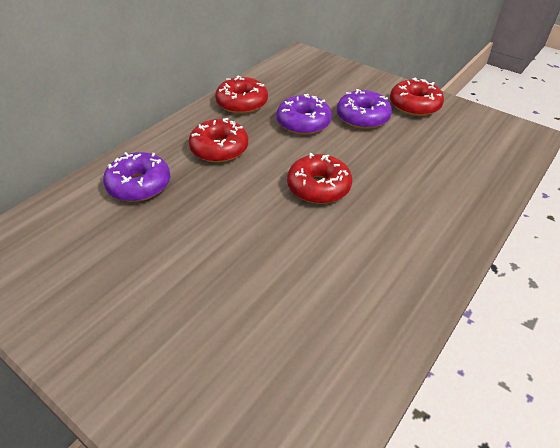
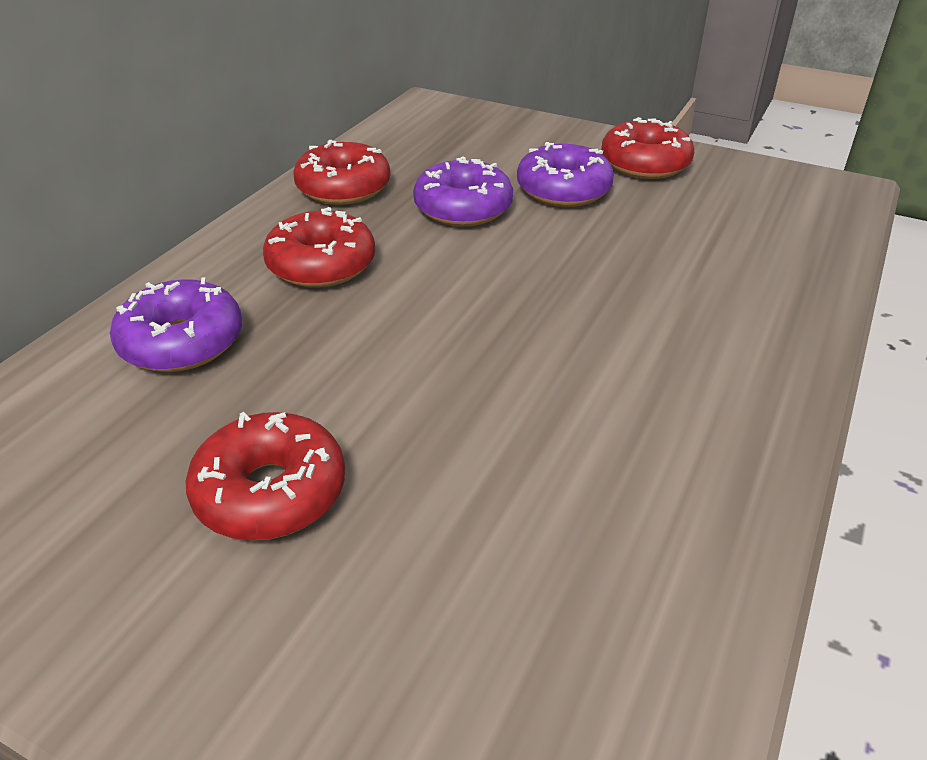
camera: 10 degrees left, 5 degrees down
(318, 187) = (521, 307): red donut -> red donut (270, 492)

